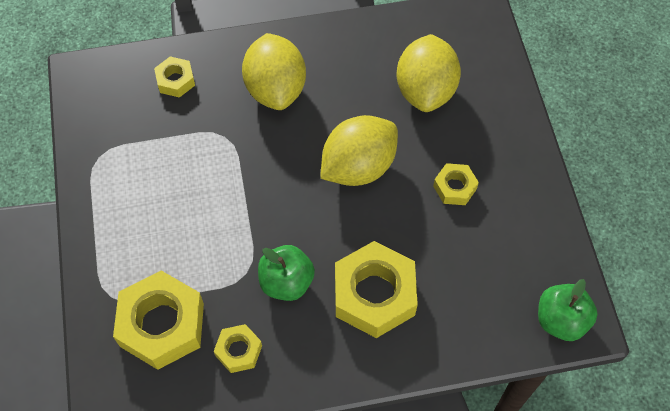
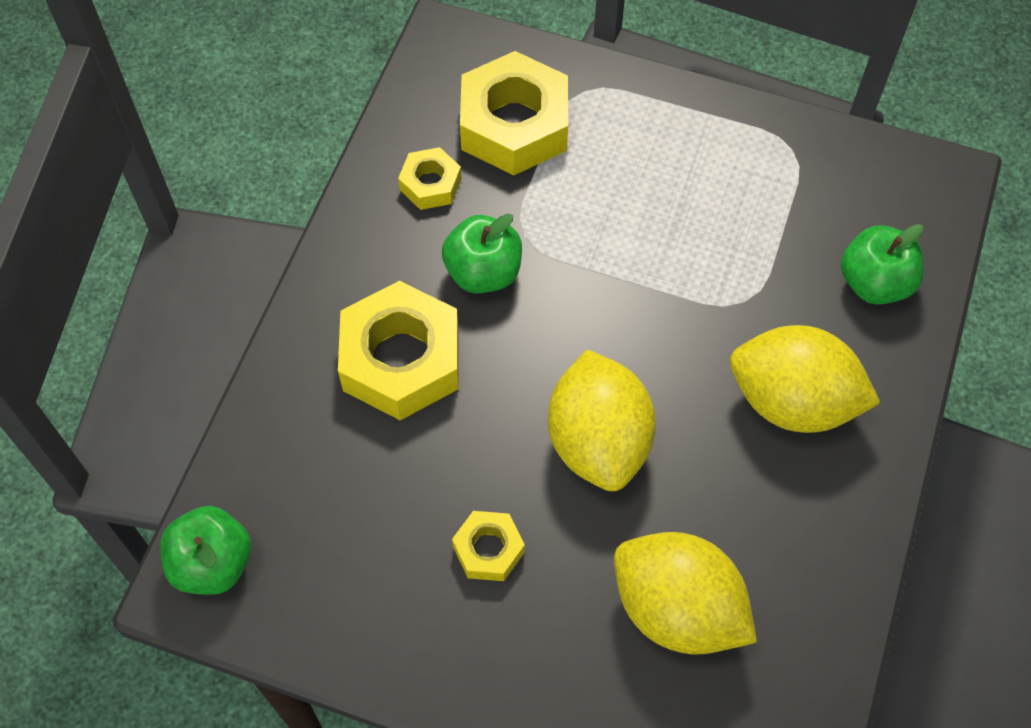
camera: 120 degrees right, 0 degrees up
(175, 80) = (874, 283): yellow nut -> green apple

